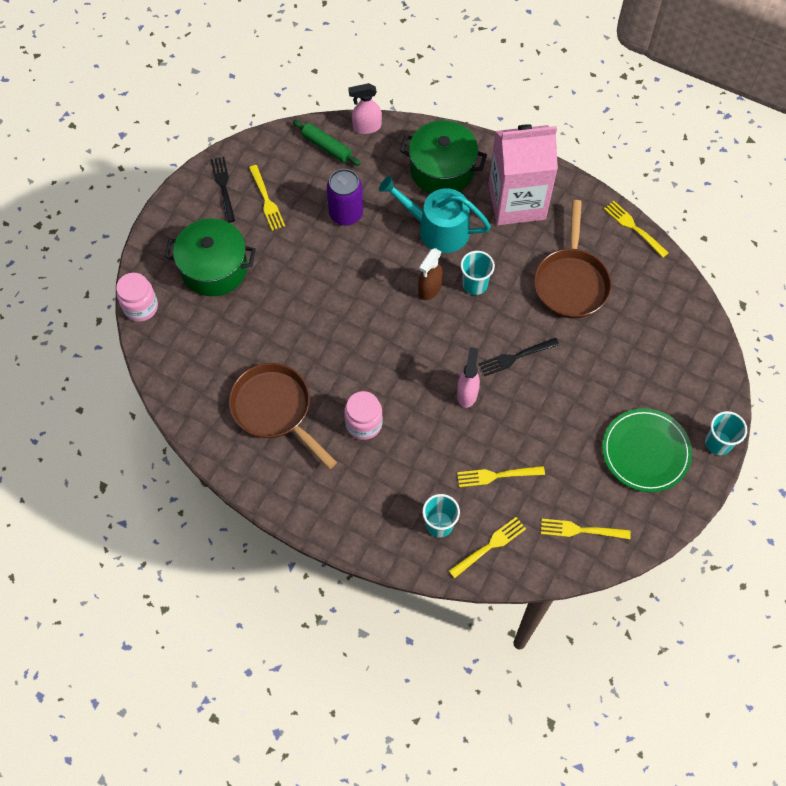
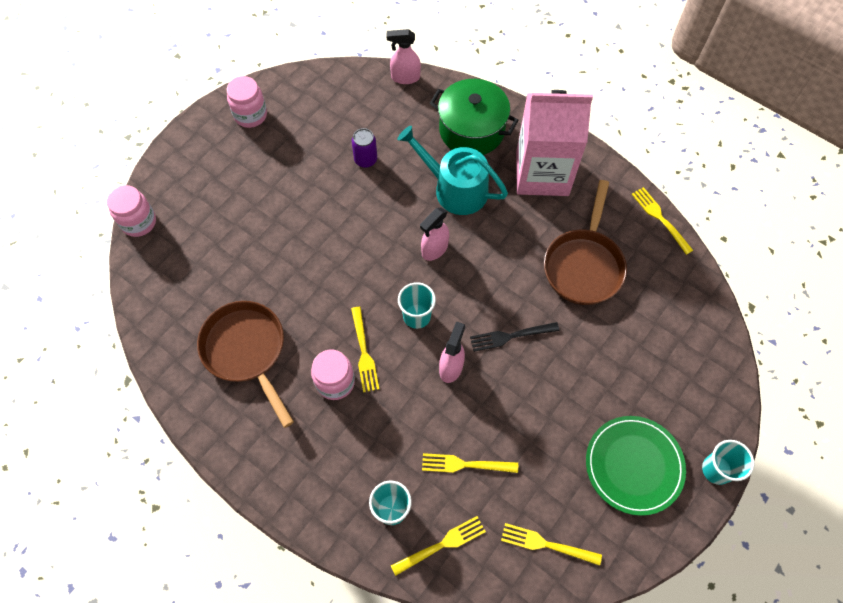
camera: 10 degrees right, 0 degrees up
(214, 268) = (221, 194): green pot -> none
(223, 187) = (250, 115): black fork -> pink jar
(266, 200) = (290, 134): yellow fork -> yellow fork (364, 352)
(326, 147) = (361, 91): green rolling pin -> none
(346, 214) = (365, 160): purple can -> purple can, size x0.66
(429, 289) = (434, 249): brown spray bottle -> pink spray bottle
(475, 284) = (482, 252): turquoise cup -> turquoise cup (417, 316)

